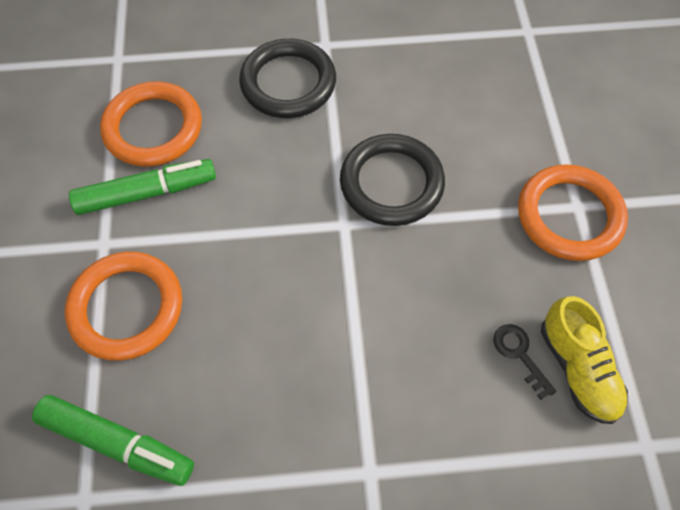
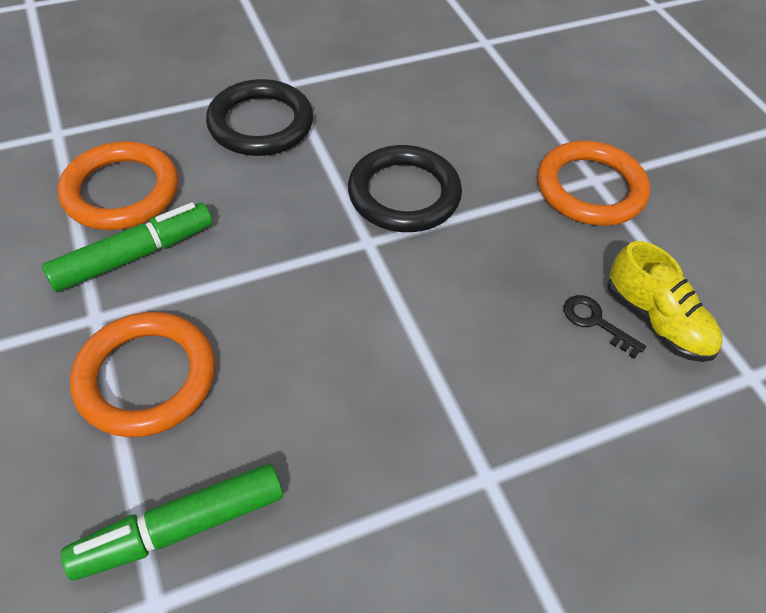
camera: 20 degrees left, 10 degrees down
(117, 443) = (181, 527): green marker -> green marker turned 150 degrees clockwise

